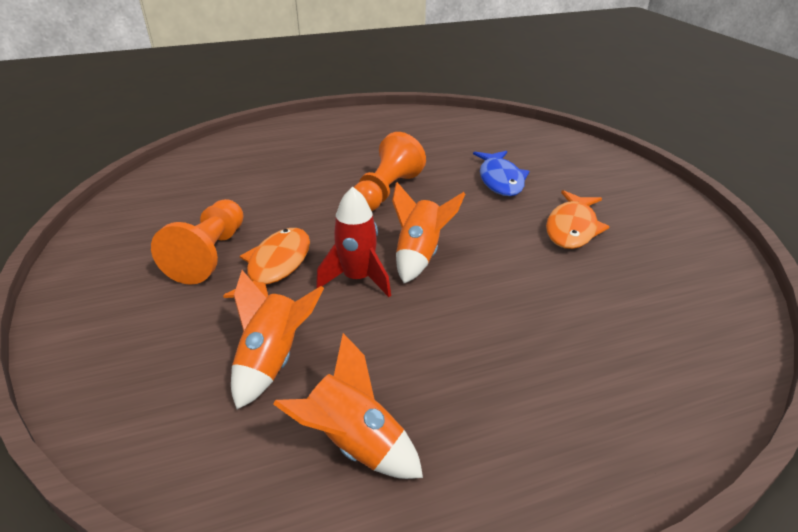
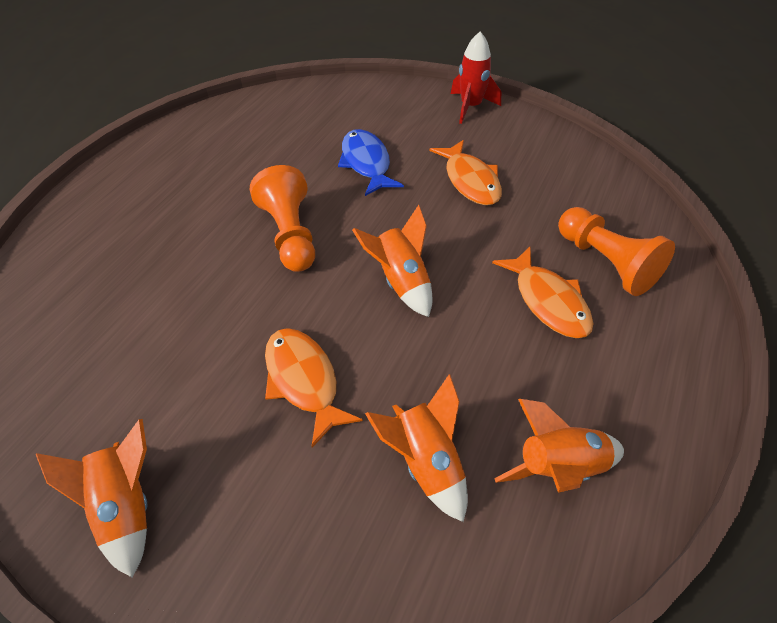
camera: 45 degrees left, 15 degrees up
(113, 260) = (126, 507): none -> orange rocket
(210, 255) = (223, 419): orange pawn -> orange pawn (606, 262)
(357, 279) = (386, 339): red rocket -> red rocket (470, 107)
(500, 180) = (366, 163): blue fish -> blue fish turned 150 degrees counterclockwise
(521, 338) = (548, 301): none -> orange fish

